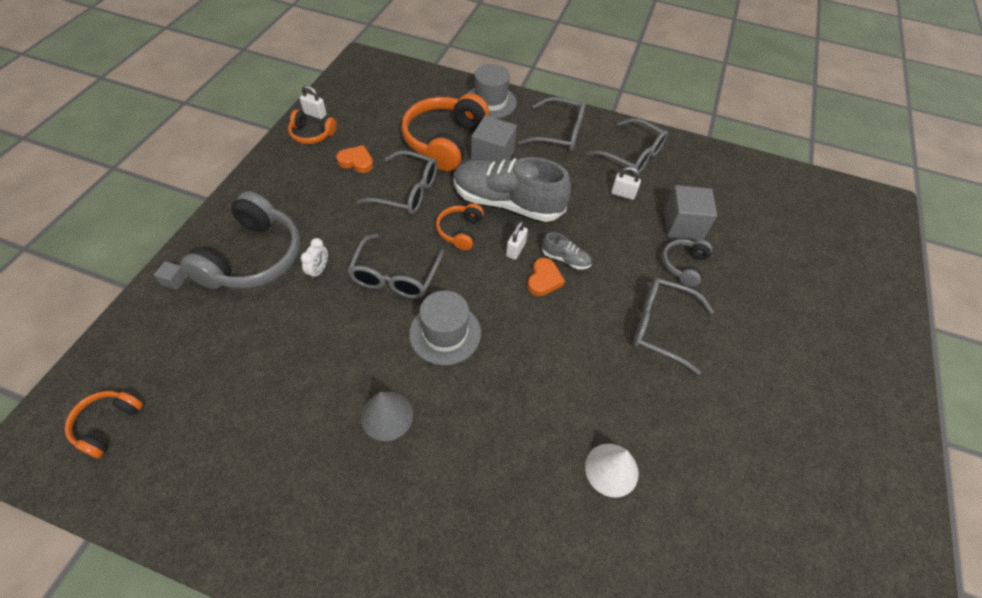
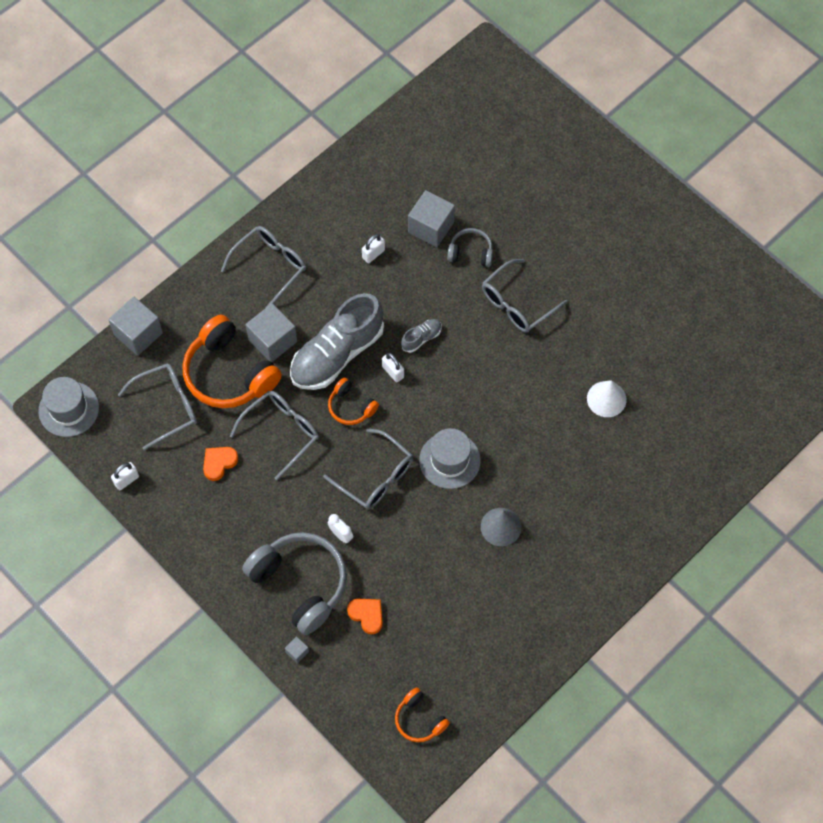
camera: 60 degrees left, 10 degrees up
(312, 134) = (157, 492): orange headphones -> none
(448, 82) = (138, 334): none -> grey cube
(490, 102) = (191, 307): grey hat -> grey hat (69, 409)
(544, 279) = (434, 365): orange heart -> orange heart (367, 615)
(632, 155) = (331, 219): grey glasses -> grey glasses (167, 406)
(683, 265) = (470, 252): grey headphones -> grey headphones turned 135 degrees clockwise

